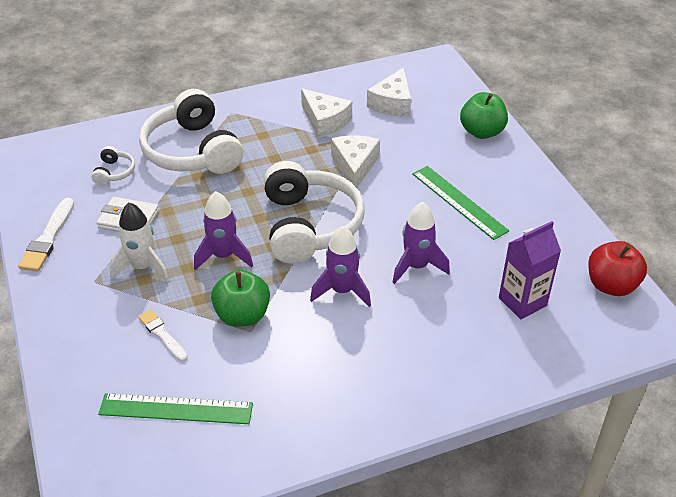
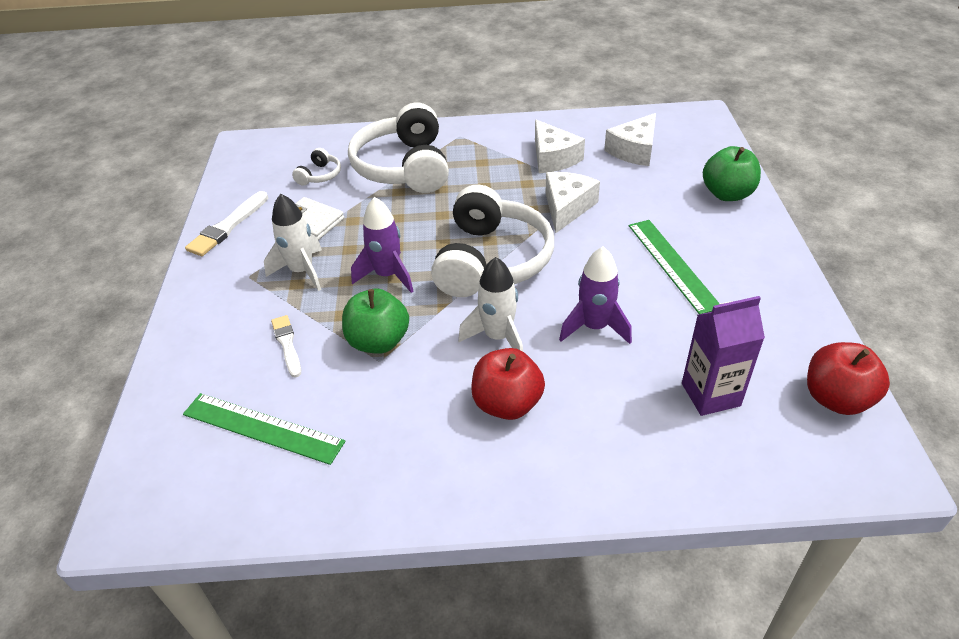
camera: 20 degrees right, 0 degrees up
(342, 291) = (498, 337): purple rocket -> white rocket
(371, 343) = (507, 404): none -> red apple

